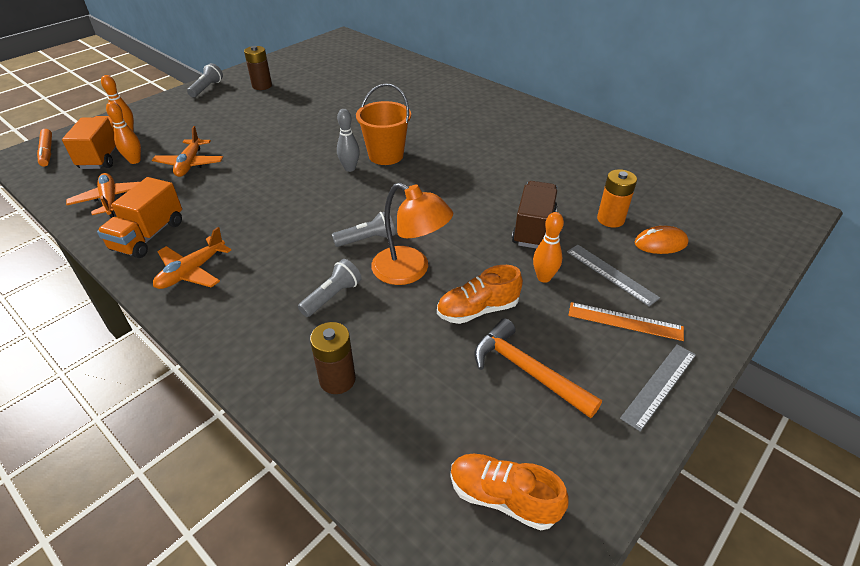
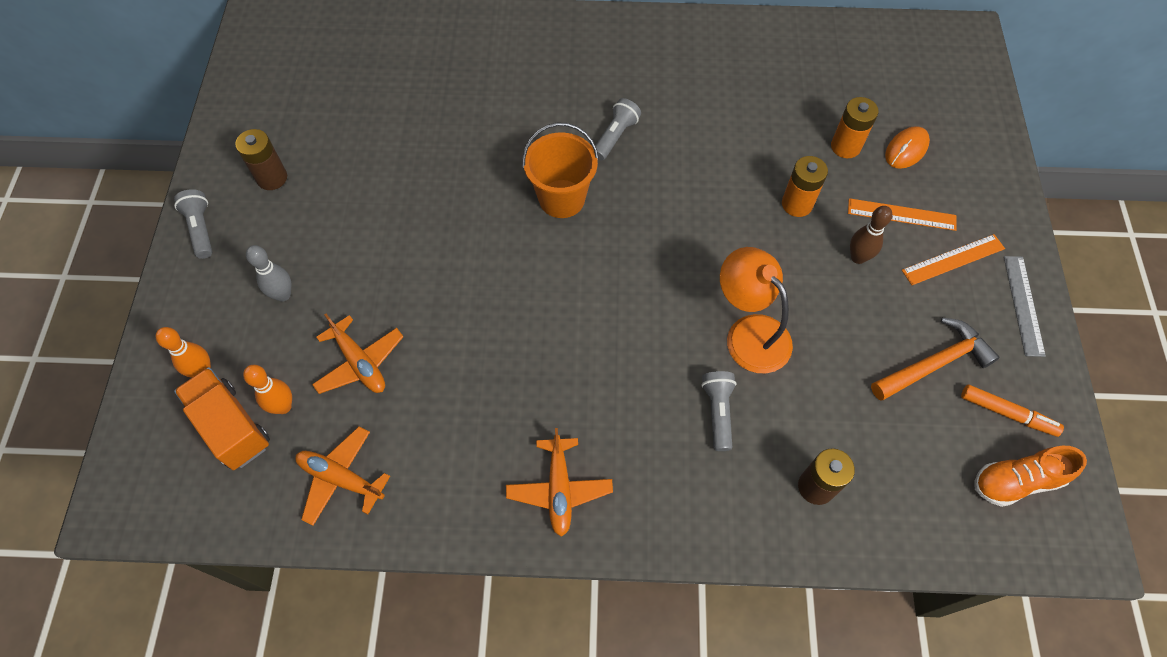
camera: 40 degrees left, 20 degrees up
(47, 152) = (141, 477): orange marker -> orange marker (1007, 413)
(149, 236) = (455, 486): orange truck -> none
(350, 168) = (547, 244): grey bowling pin -> grey bowling pin (283, 295)
(367, 239) = (672, 325): grey flashlight -> grey flashlight (615, 136)
(410, 271) = (749, 332): orange lamp -> orange lamp turned 120 degrees counterclockwise
(477, 310) = (843, 332): orange shoe -> none
(527, 371) = (934, 363): orange hammer -> orange hammer turned 150 degrees clockwise
(533, 228) = (797, 204): brown truck -> orange battery
(544, 277) = (858, 257): orange bowling pin -> brown bowling pin
(611, 274) = (901, 215): grey ruler -> orange ruler

